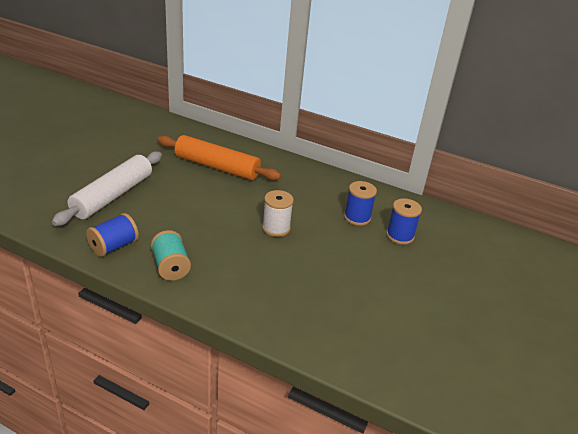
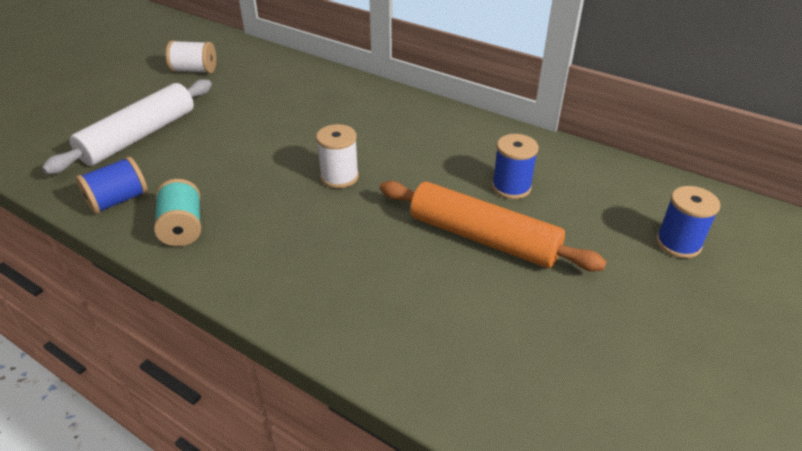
camera: 10 degrees right, 5 degrees up
(139, 142) = (194, 70): none -> white spool
(217, 167) = (284, 99): orange rolling pin -> orange rolling pin (483, 238)
(357, 217) = (456, 162): blue spool -> blue spool (678, 243)

